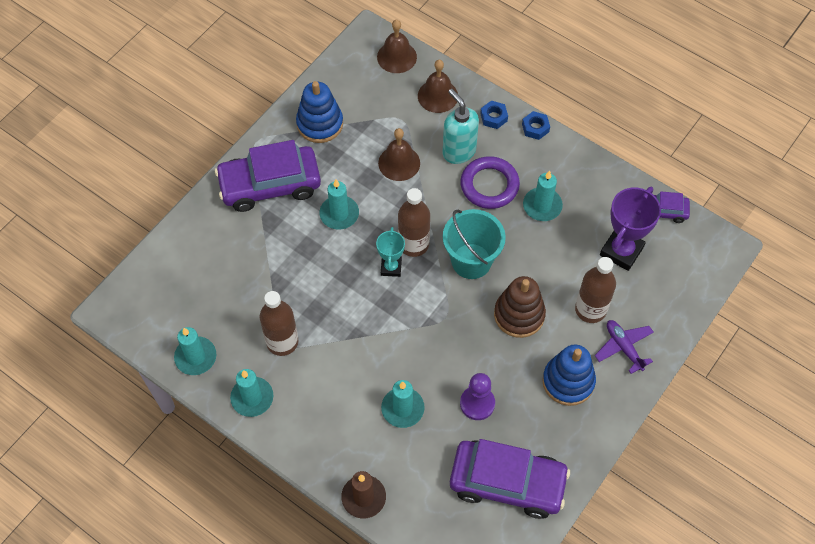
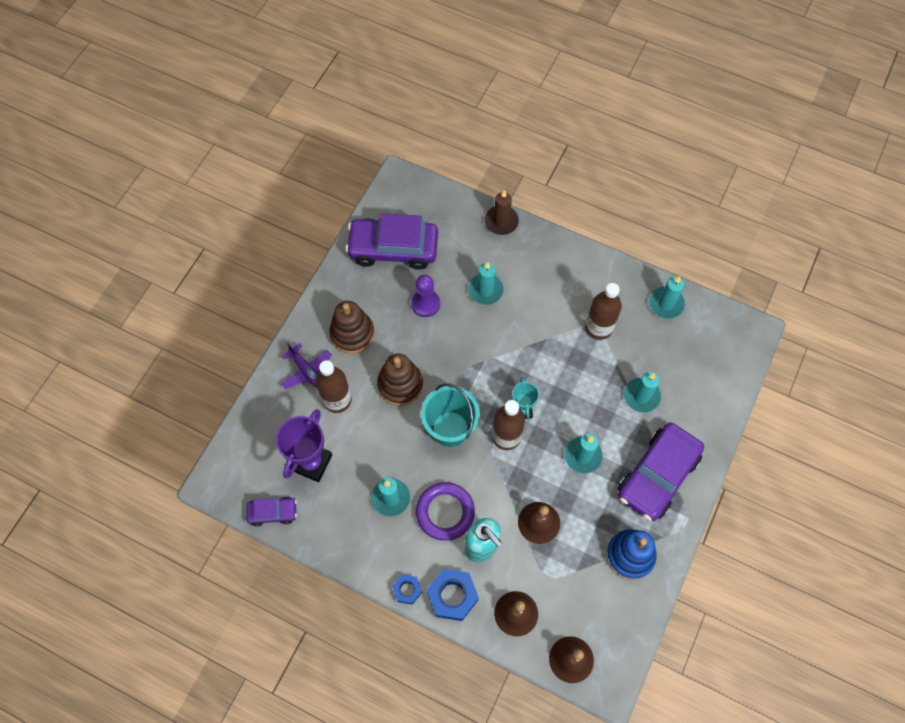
camera: 170 degrees right, 5 degrees up
(252, 398) = (608, 279): turquoise candle -> turquoise candle (641, 396)
(270, 185) = (657, 475): purple car -> purple car turned 150 degrees clockwise
(493, 117) = (452, 596): blue nut -> blue nut, size x1.72
(568, 381) = (352, 333): blue stacking toy -> brown stacking toy

